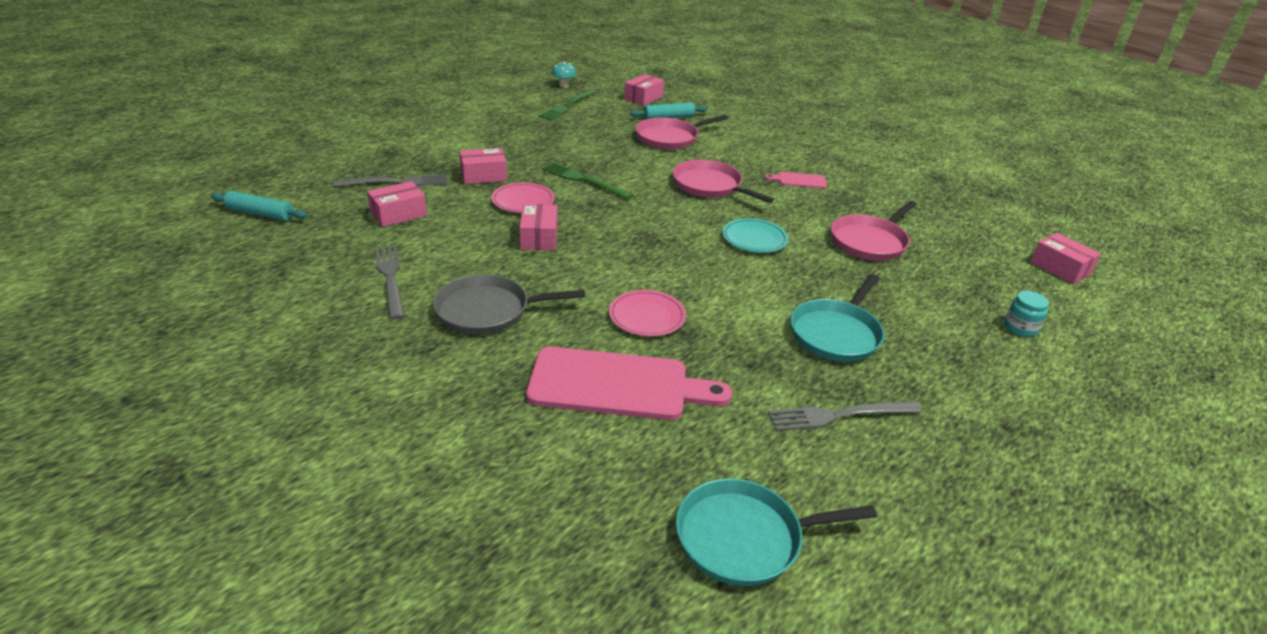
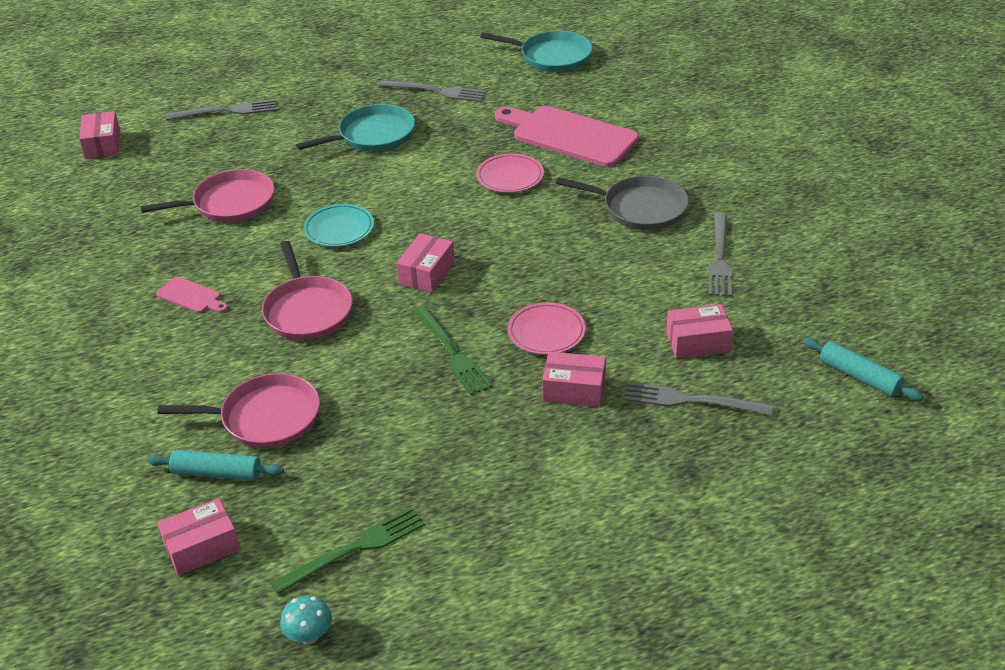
camera: 150 degrees left, 5 degrees up
(539, 237) = (555, 276): pink box -> pink box (426, 273)
(1020, 328) = (226, 111): turquoise jar -> grey fork

